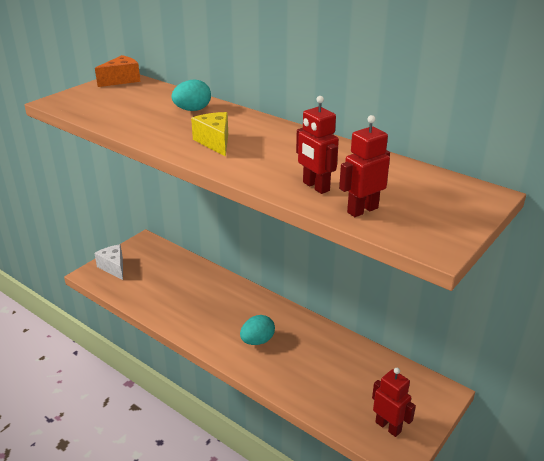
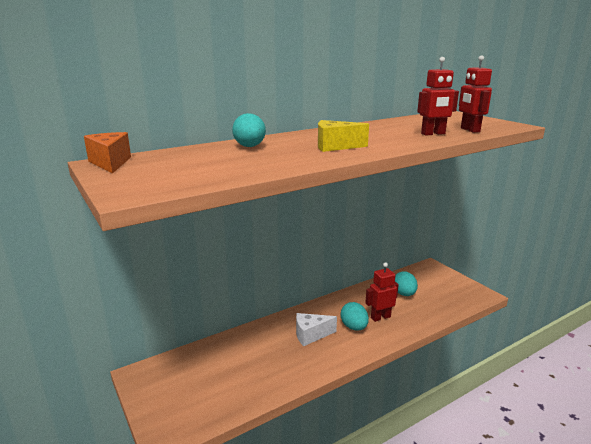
camera: 70 degrees left, 10 degrees down
(113, 267) = (170, 410): white cheese -> white cheese (311, 335)
(349, 372) = (404, 294): none -> turquoise egg
(388, 427) = (458, 292): red robot -> red robot (380, 317)

